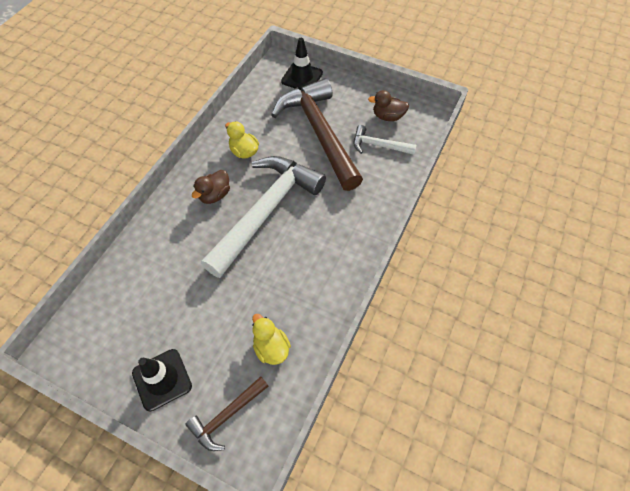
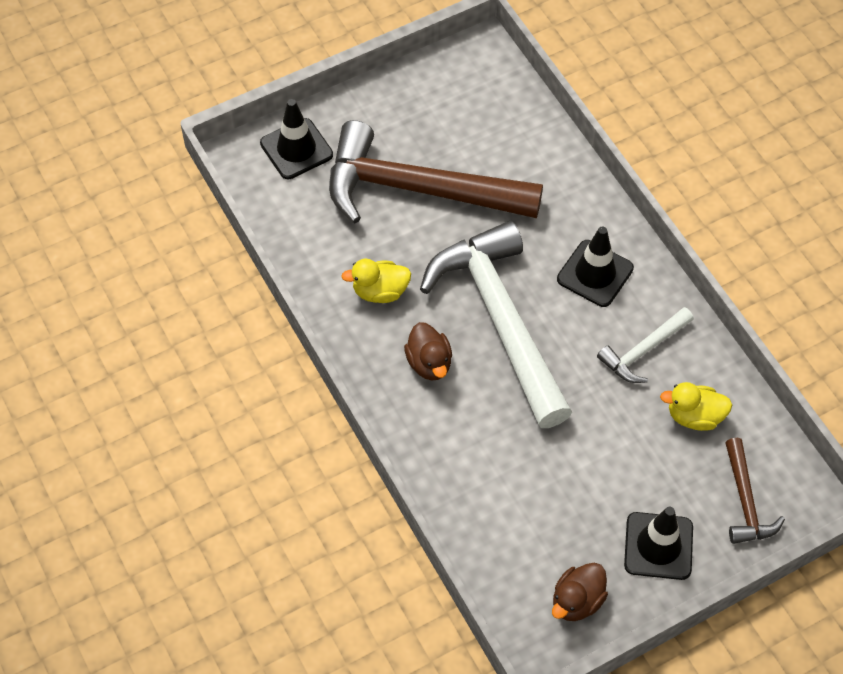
camera: 55 degrees left, 0 degrees up
(332, 238) = (595, 274): none -> black traffic cone
(378, 145) = (492, 140): white hammer -> white hammer (643, 351)
(388, 116) = (452, 99): brown duck -> brown duck (577, 601)

